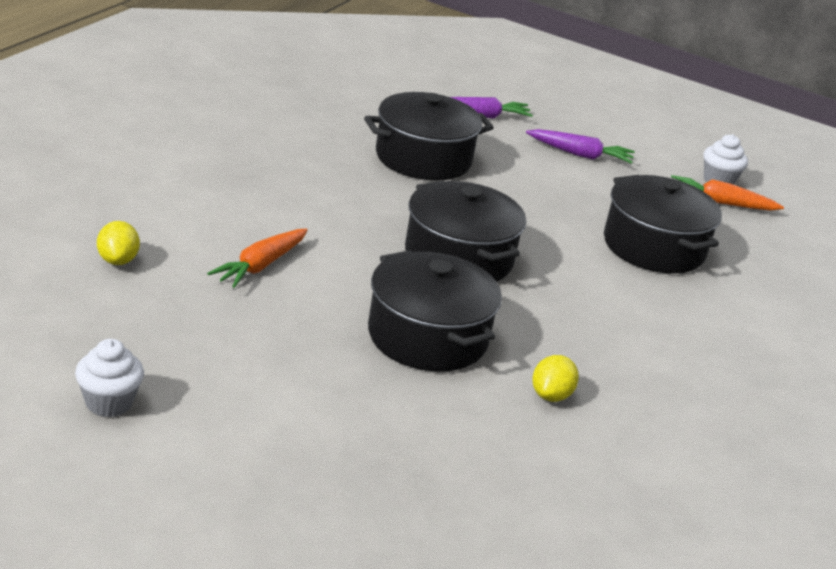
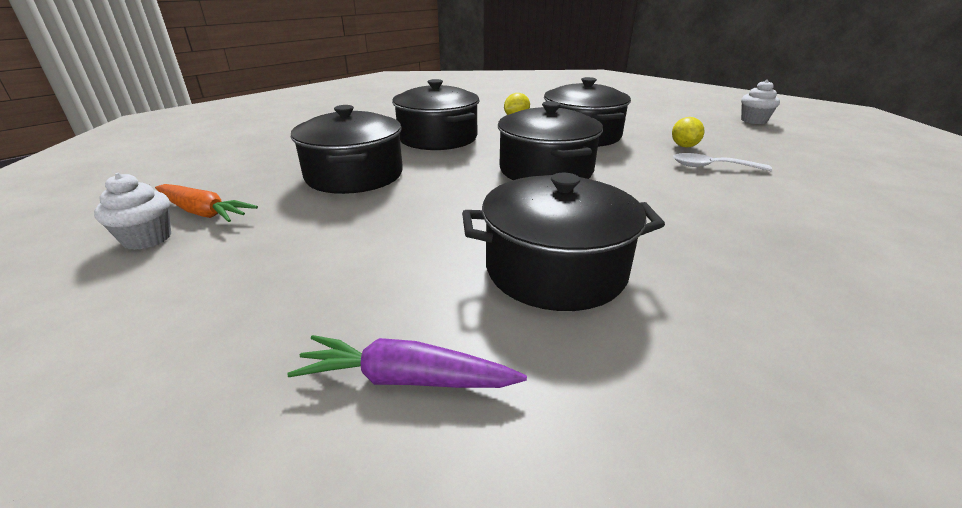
camera: 160 degrees left, 0 degrees up
(117, 260) = (828, 171): yellow lemon -> yellow lemon (684, 146)
(260, 266) = (712, 167): orange carrot -> white spoon
(580, 154) = (298, 280): purple carrot -> none
(629, 323) = (438, 138): none -> black pot

